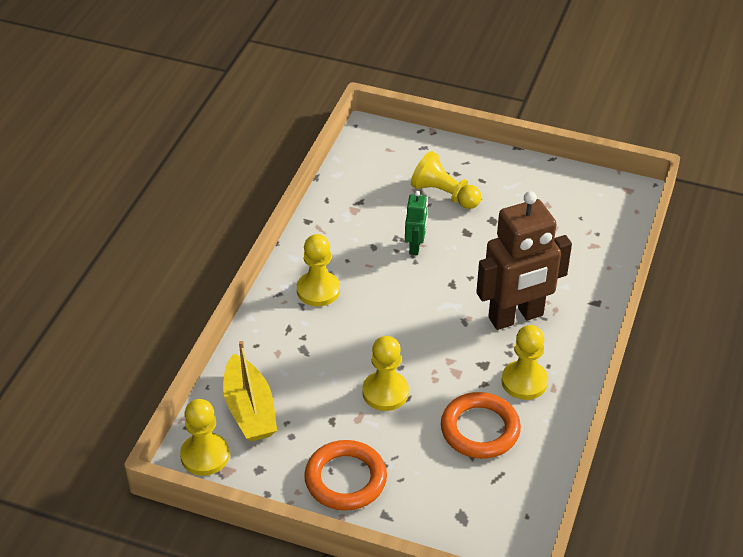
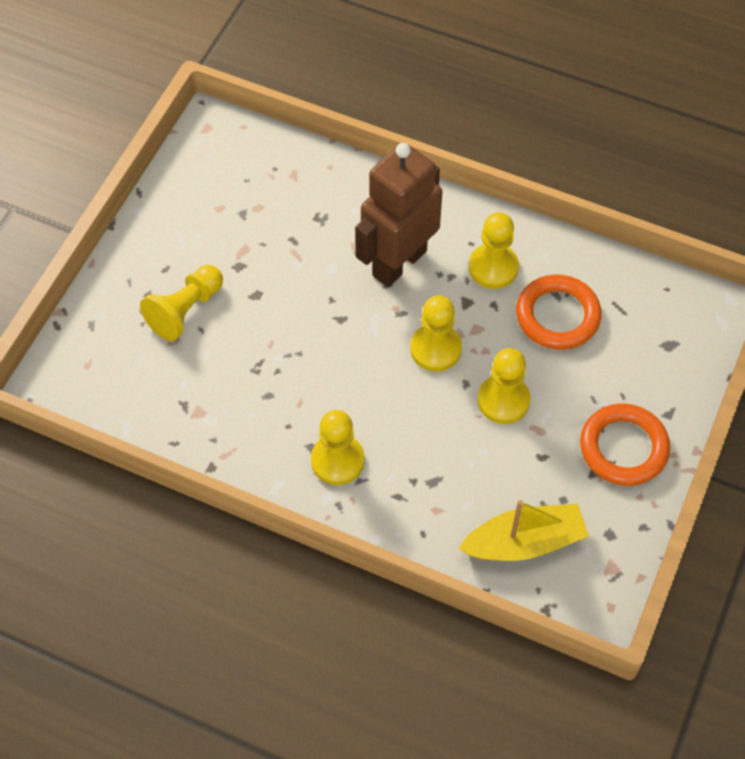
camera: 85 degrees left, 15 degrees up
(205, 456) = (591, 591): yellow pawn -> yellow pawn (435, 349)
(415, 247) = (274, 350): green robot -> none
(516, 317) = (399, 263): brown robot -> brown robot turned 120 degrees counterclockwise

